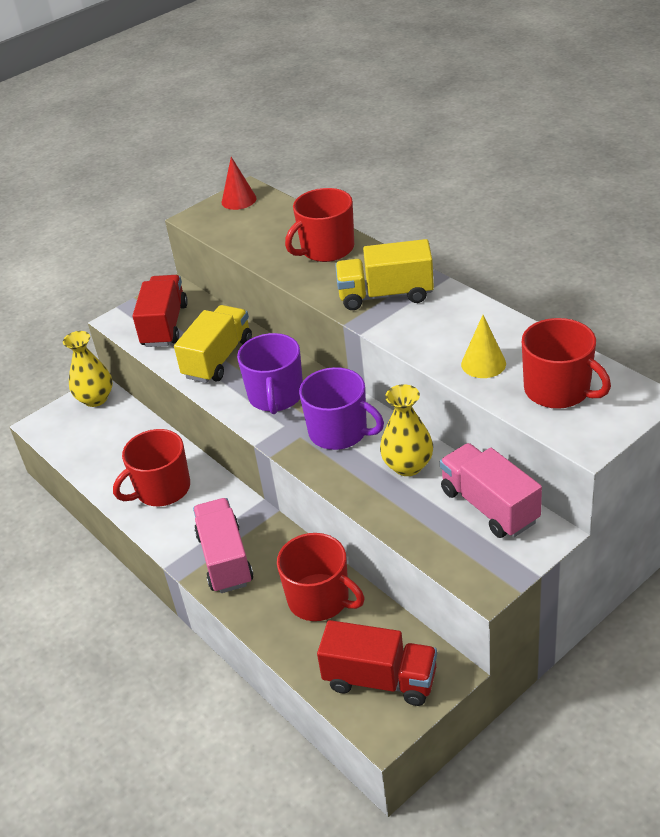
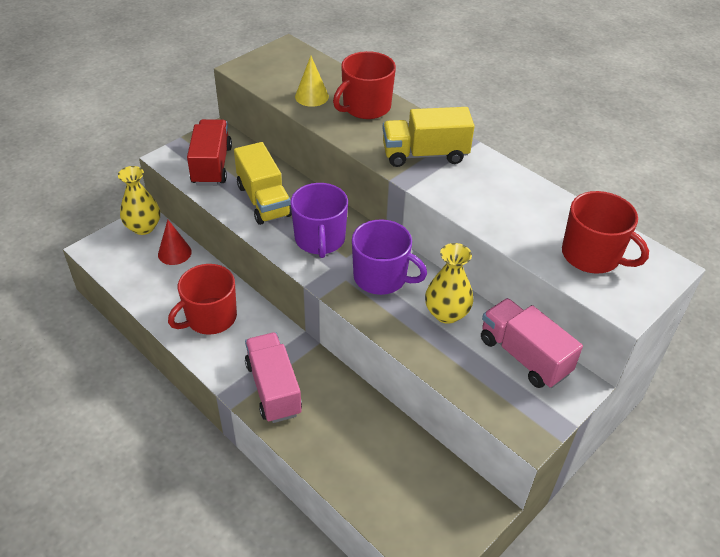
camera: 10 degrees left, 5 degrees up
(218, 359) = (264, 200): yellow truck -> yellow truck turned 135 degrees clockwise
(239, 200) = (280, 55): red cone -> red cone (174, 253)
(320, 599) = (363, 431): red mug -> none
(380, 679) = (425, 512): red truck -> none
(483, 363) = (521, 226): yellow cone -> yellow cone (311, 96)

